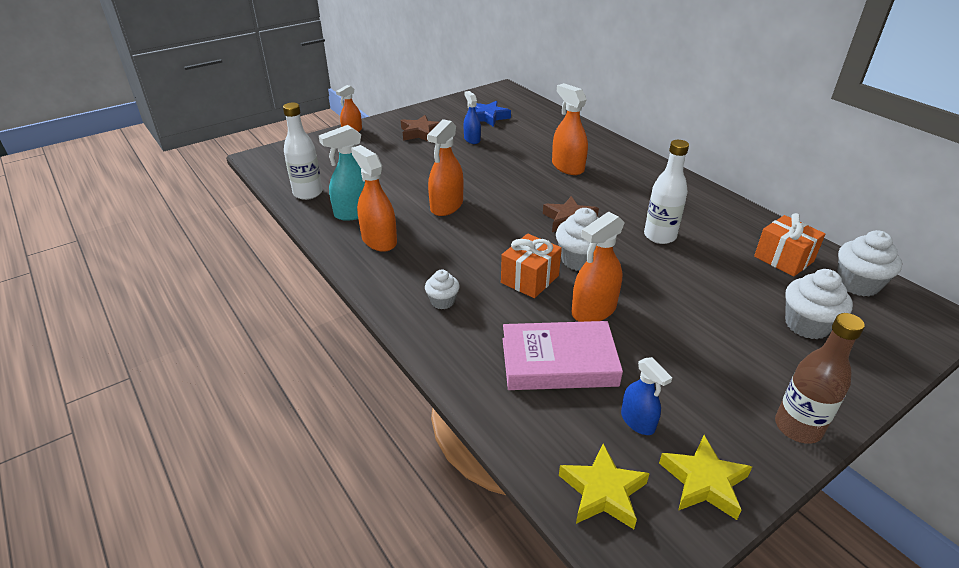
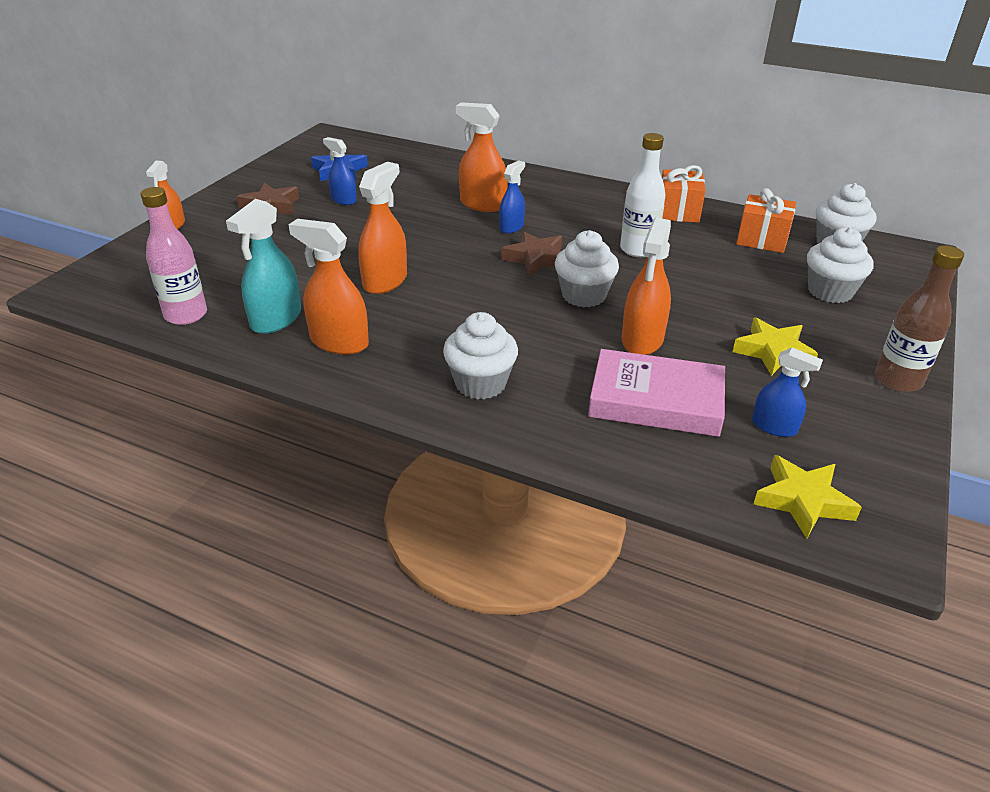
camera: 30 degrees left, 0 degrees up
(308, 193) = (186, 315): white bottle -> pink bottle
(442, 301) = (480, 383): white cupcake -> white cupcake, size x1.67
(446, 206) = (385, 281): orange spray bottle -> orange spray bottle turned 150 degrees counterclockwise
(530, 279) = (552, 330): orange gift -> orange gift (678, 211)
(558, 362) = (656, 400): pink book -> pink book turned 45 degrees clockwise
(573, 190) = (511, 227): none -> blue spray bottle
(704, 482) = (871, 455): yellow star -> yellow star (773, 352)

